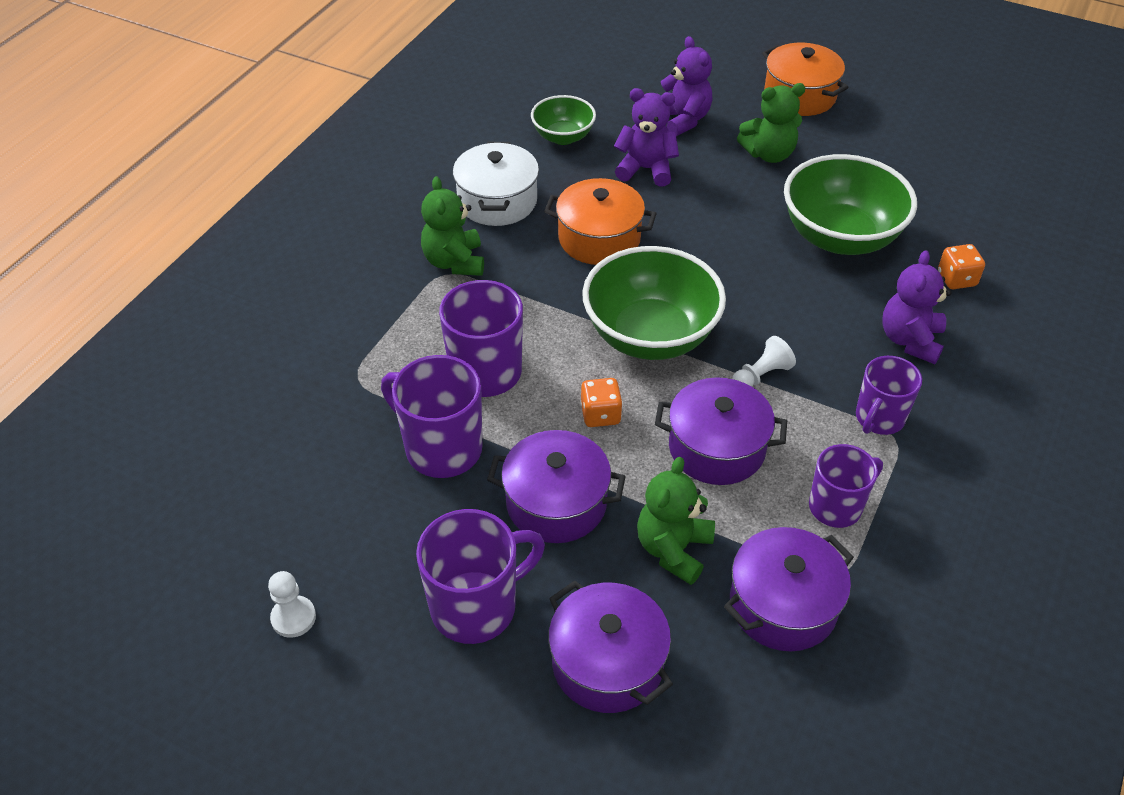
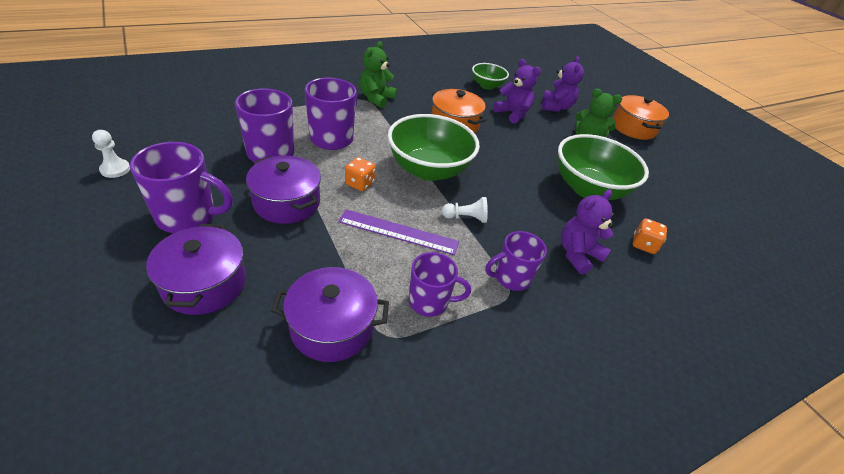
camera: 30 degrees right, 5 degrees down
(497, 201) = (425, 90): white pot -> none
(673, 549) = (312, 259): green teddy bear -> none
(716, 448) = (398, 232): purple pot -> purple ruler

